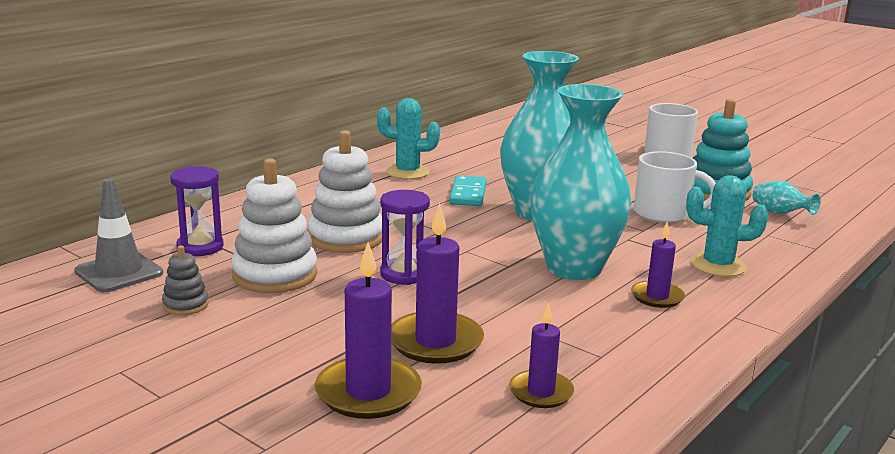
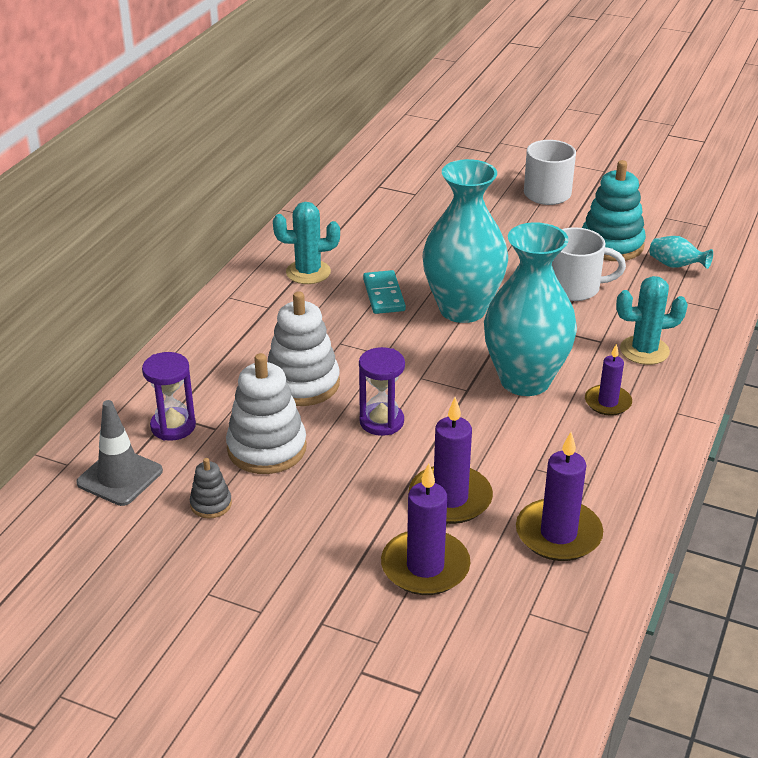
camera: 15 degrees left, 15 degrees up
(541, 392) = (558, 534): purple candle -> purple candle, size x1.62

